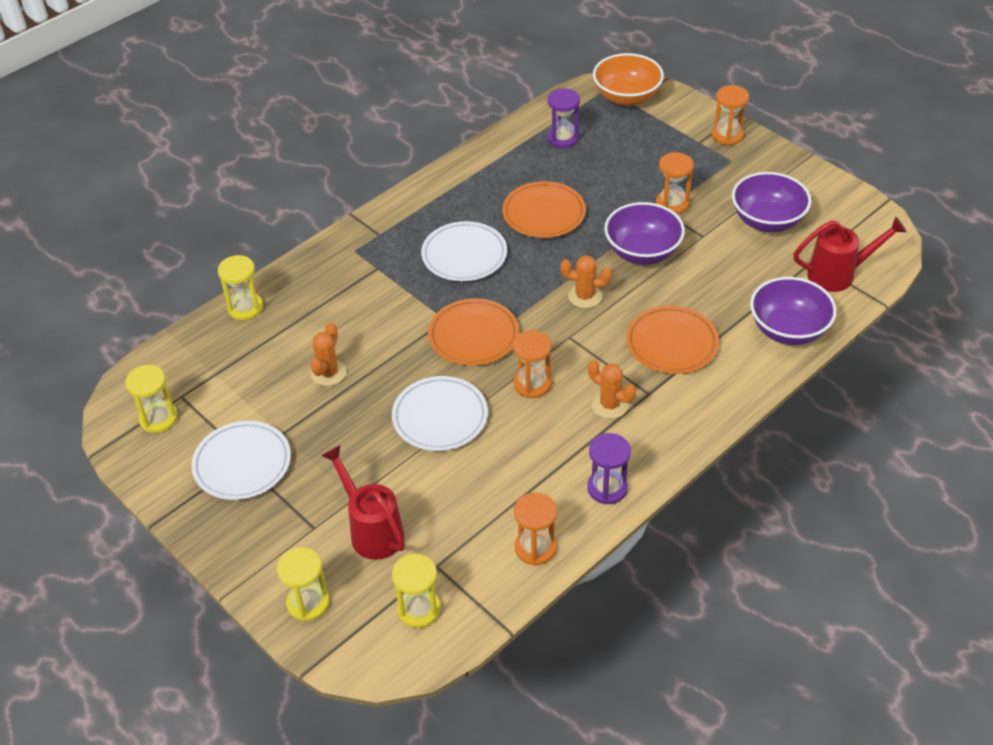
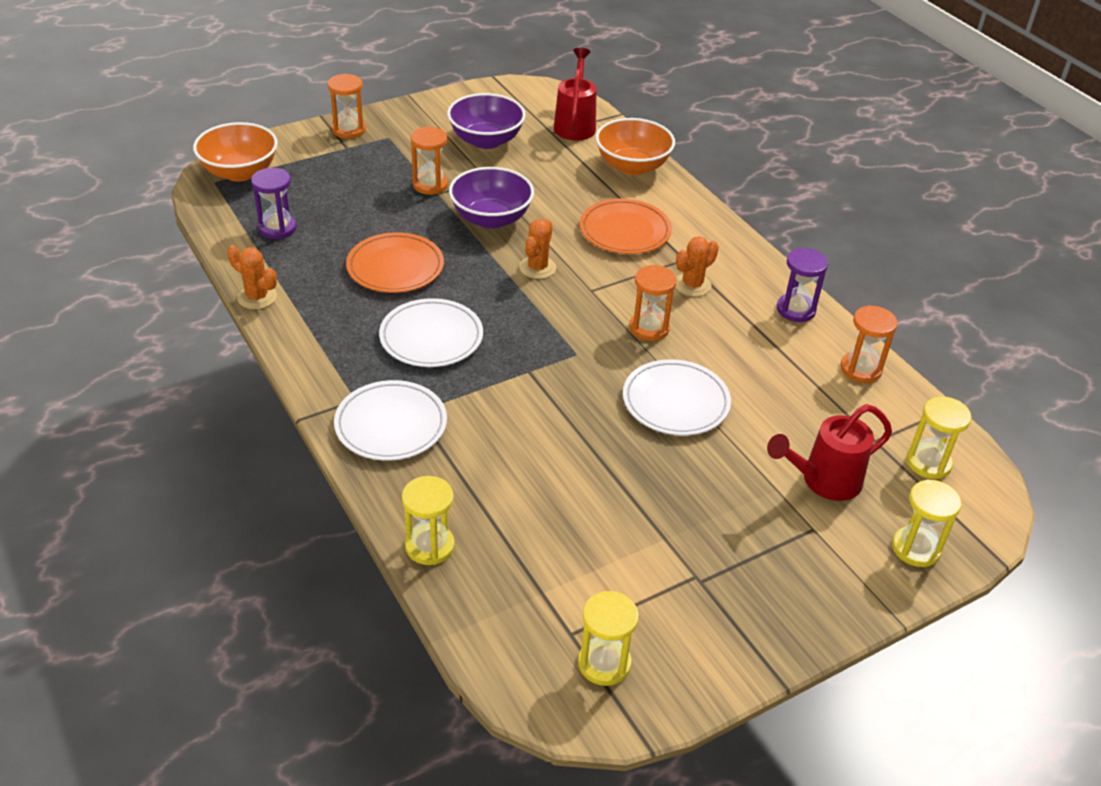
camera: 80 degrees left, 5 degrees down
(242, 464) = (704, 582): white plate -> white plate (391, 425)
(328, 373) = (578, 481): orange cactus -> orange cactus (257, 297)
(473, 336) = (563, 355): orange plate -> none
(788, 330) = (632, 166): purple bowl -> orange bowl

